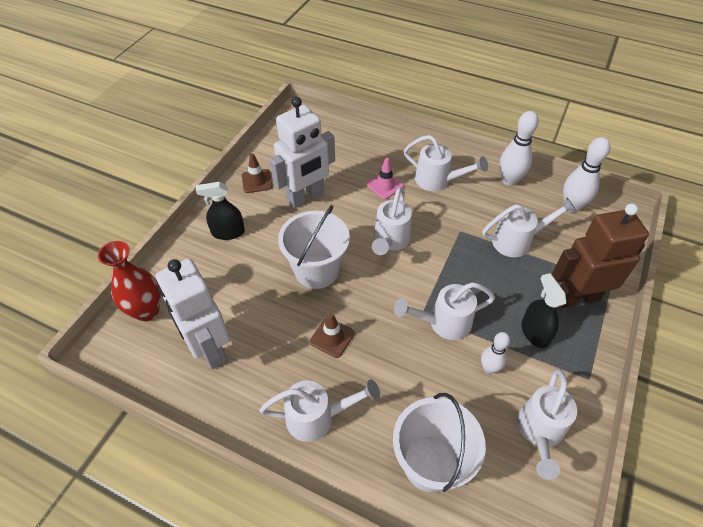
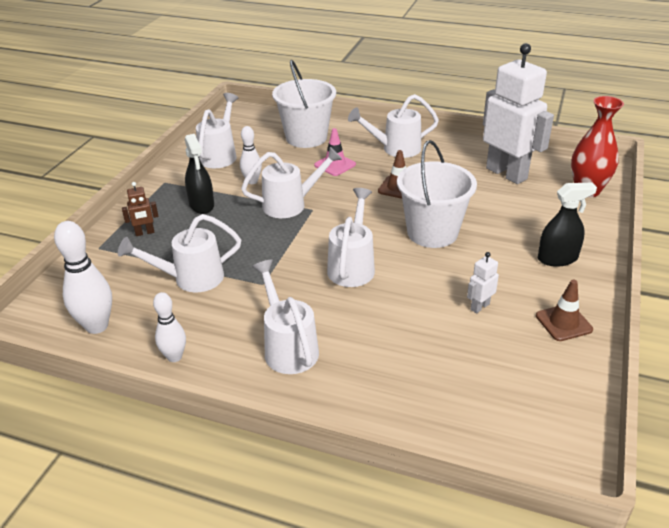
camera: 175 degrees right, 15 degrees down
(306, 197) = (479, 306): white robot -> white robot, size x0.40
(385, 186) = (369, 332): pink traffic cone -> pink traffic cone (335, 165)
(437, 180) = (288, 347): white watering can -> white watering can turned 45 degrees clockwise
(509, 181) = (174, 357): white bowling pin -> white bowling pin, size x0.63
(577, 297) = (145, 233): brown robot -> brown robot, size x0.40

